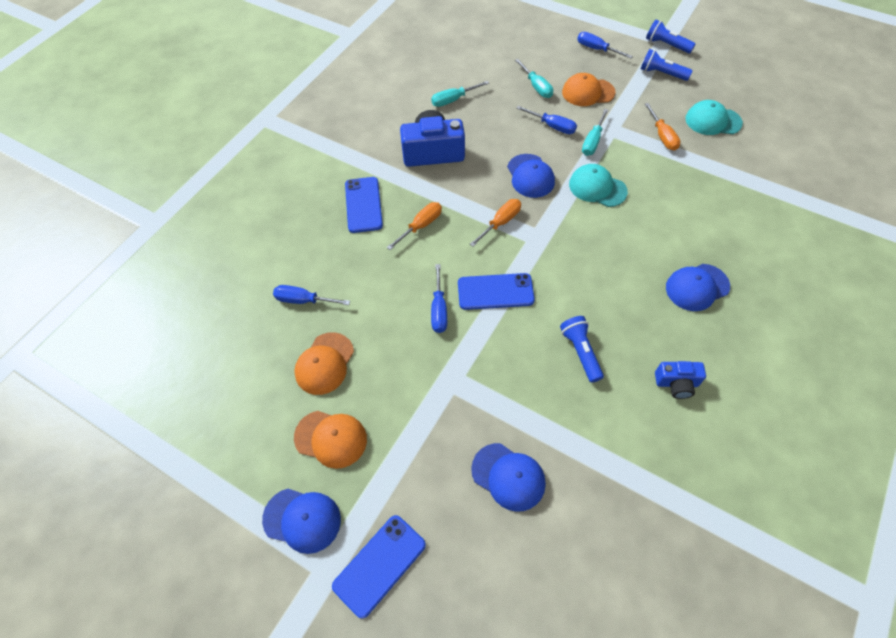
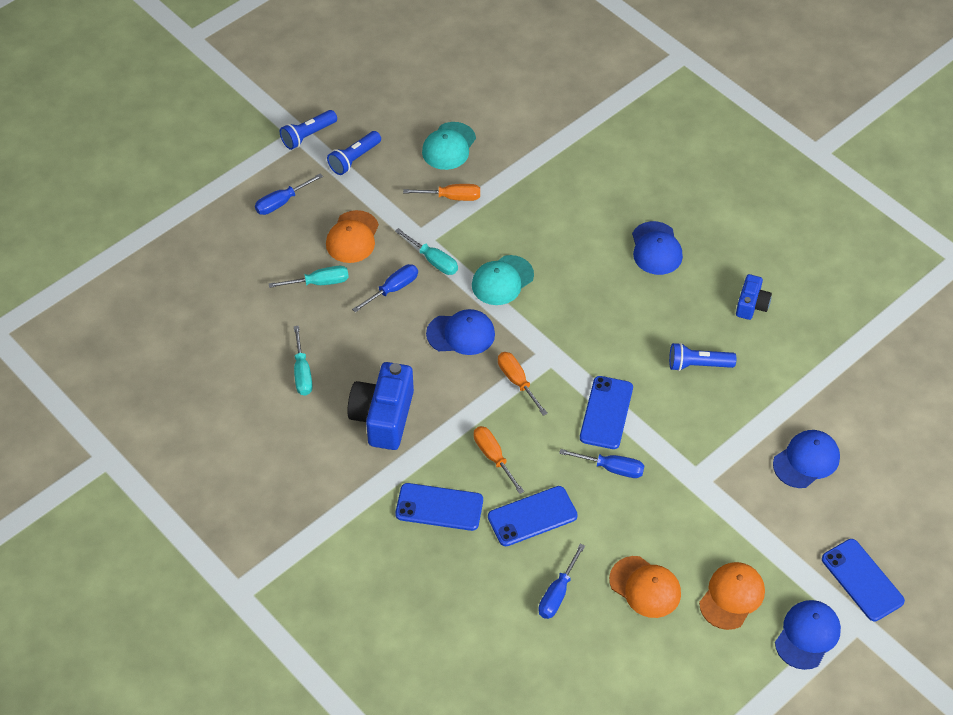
camera: 75 degrees left, 5 degrees down
(372, 265) = (532, 516): none -> blue phone

